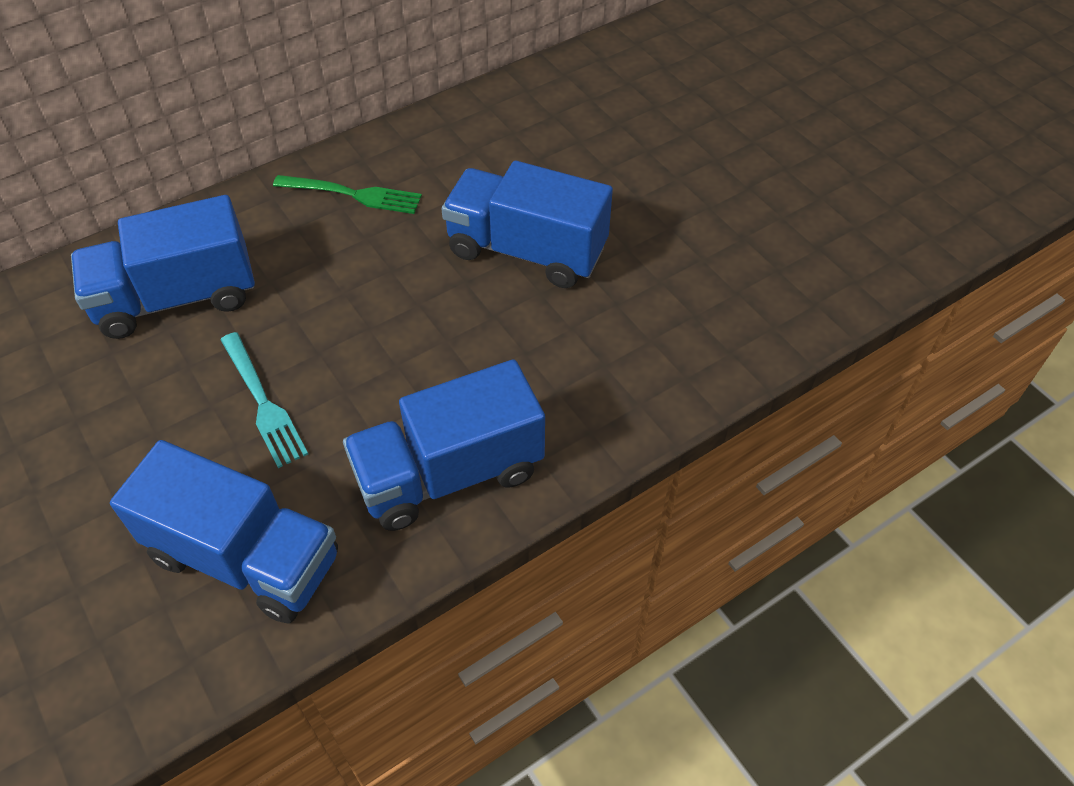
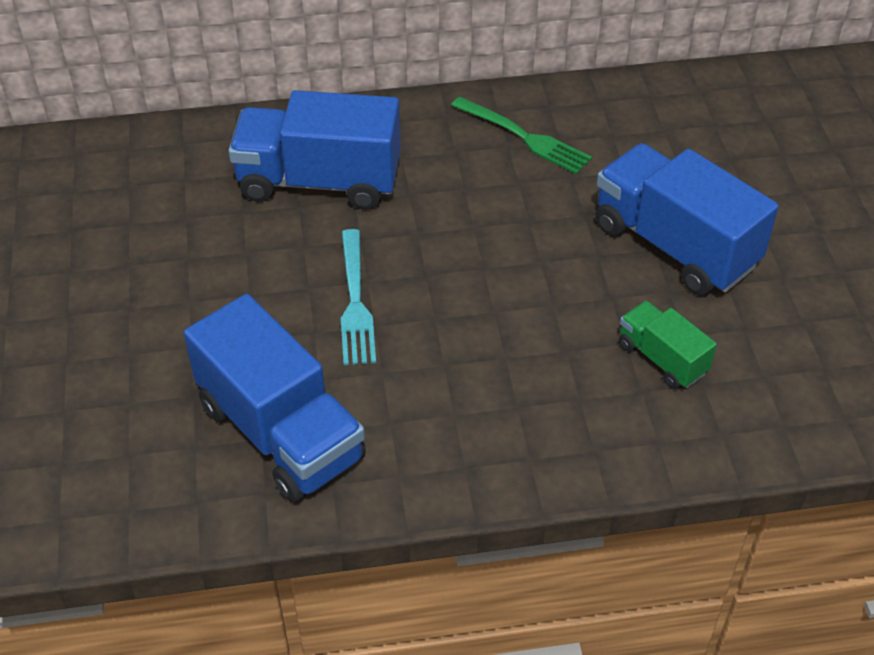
camera: 25 degrees right, 5 degrees down
(449, 473) = (499, 429): blue truck -> none
(561, 355) = (661, 359): none -> green truck

